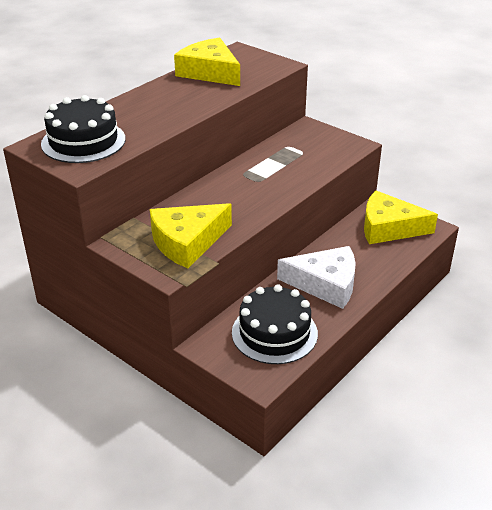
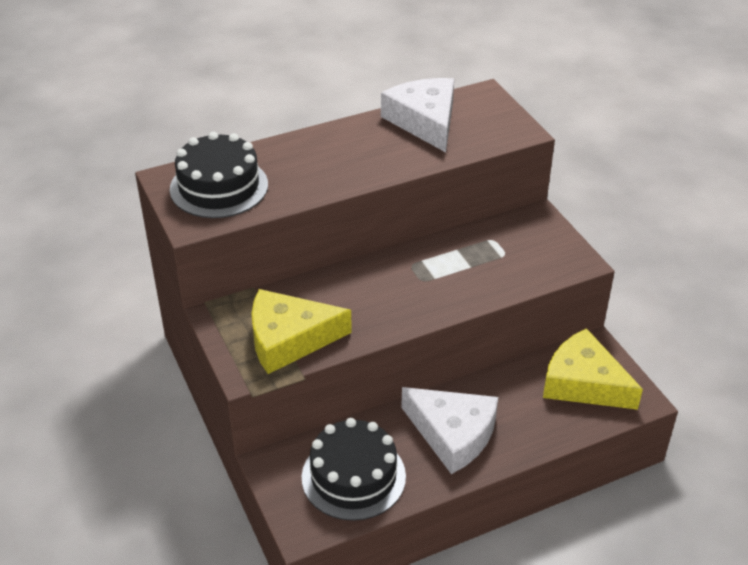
camera: 25 degrees right, 5 degrees up
(210, 72) = (424, 121): yellow cheese -> white cheese

